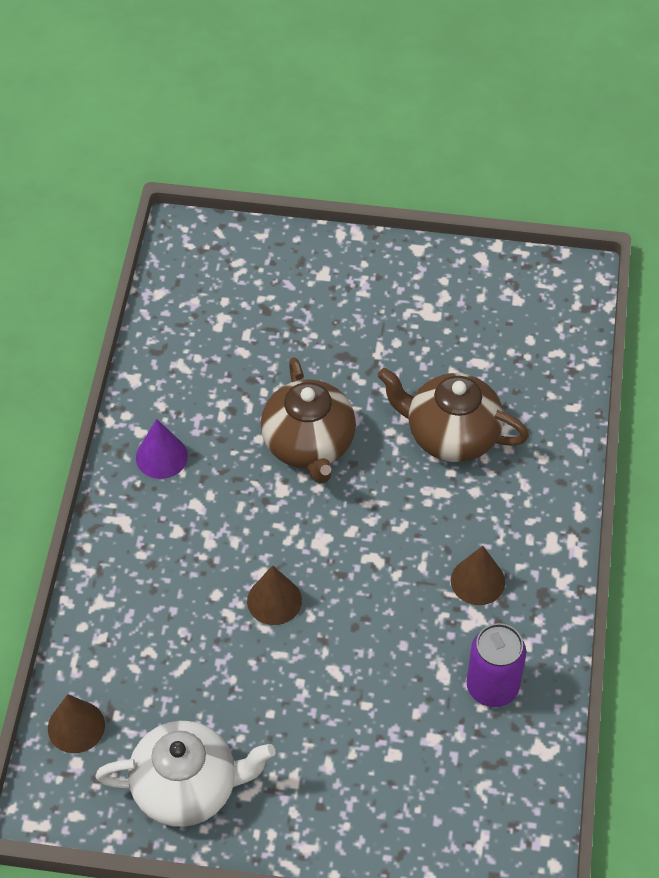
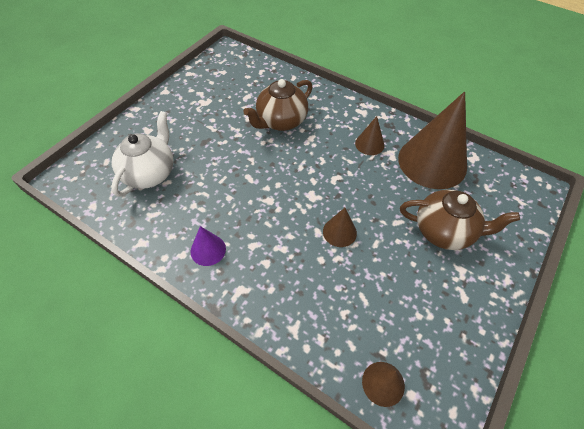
camera: 65 degrees left, 0 degrees up
(187, 788) = (451, 329): white teapot -> white teapot (150, 173)
(309, 445) = (249, 177): brown teapot -> brown teapot (444, 231)
(492, 687) = (432, 162): purple can -> brown cone

